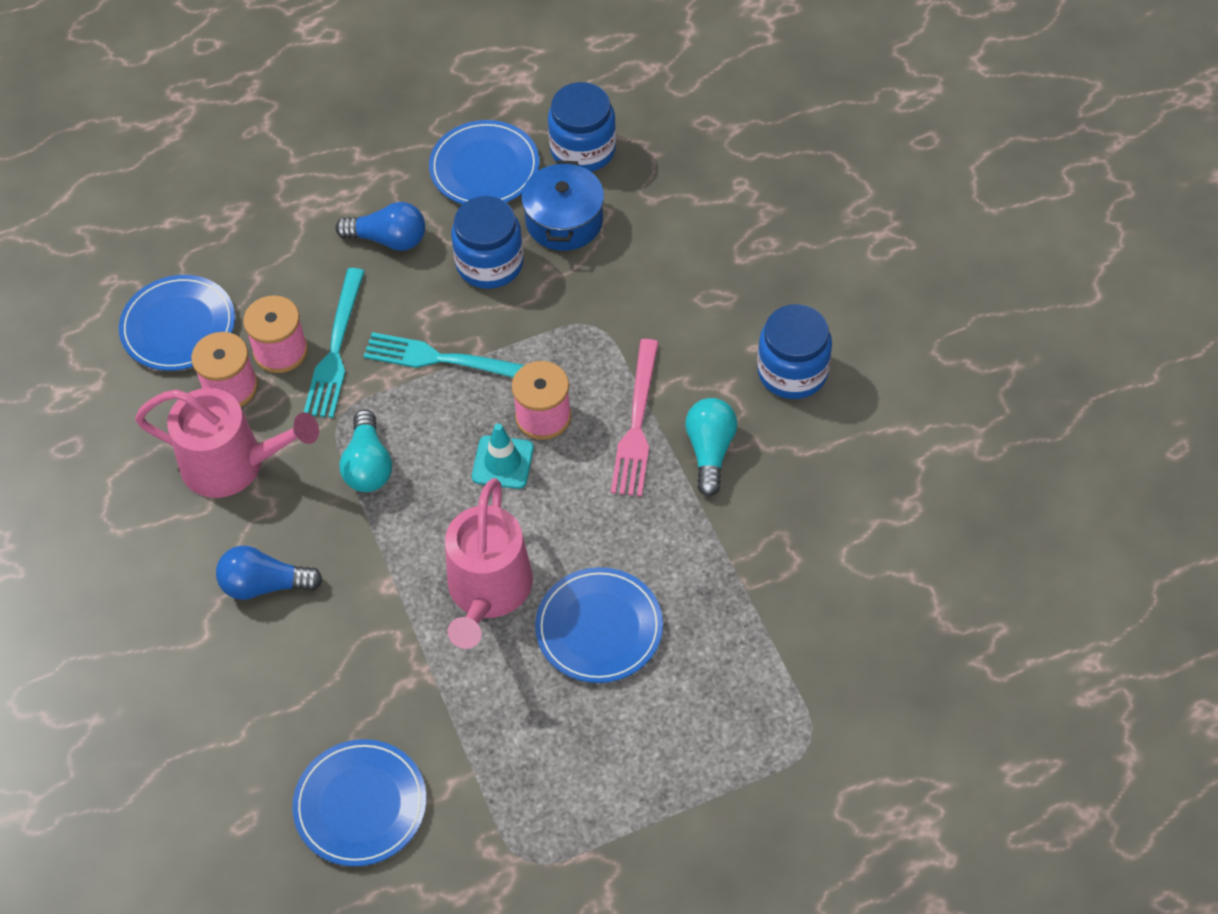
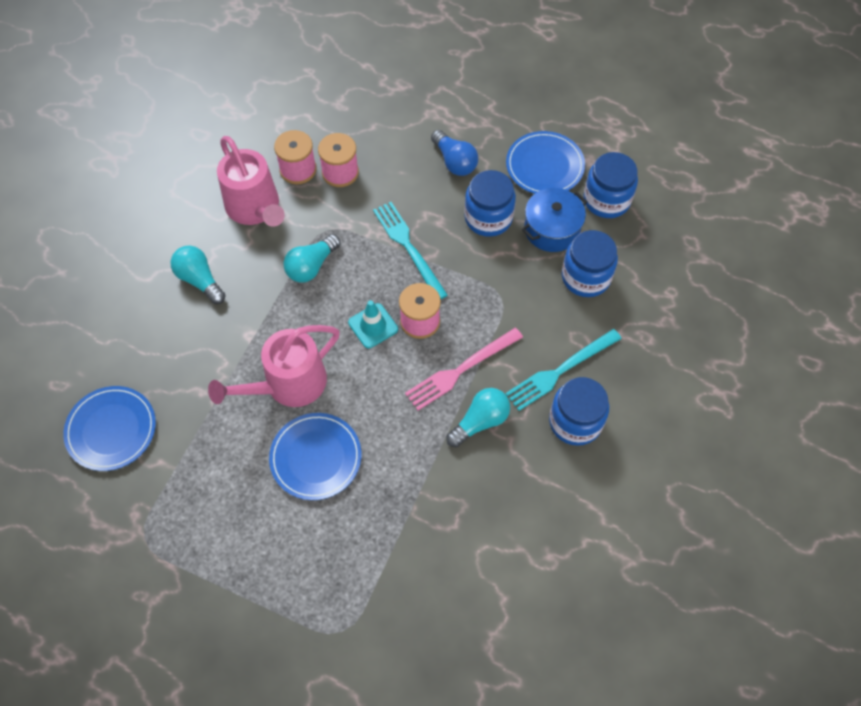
camera: 45 degrees right, 5 degrees up
(178, 326) = (311, 119): blue plate -> none
(265, 584) = (199, 280): blue light bulb -> turquoise light bulb
(336, 348) = (365, 194): turquoise fork -> turquoise fork (560, 371)
(649, 237) = (586, 277): none -> blue jar

